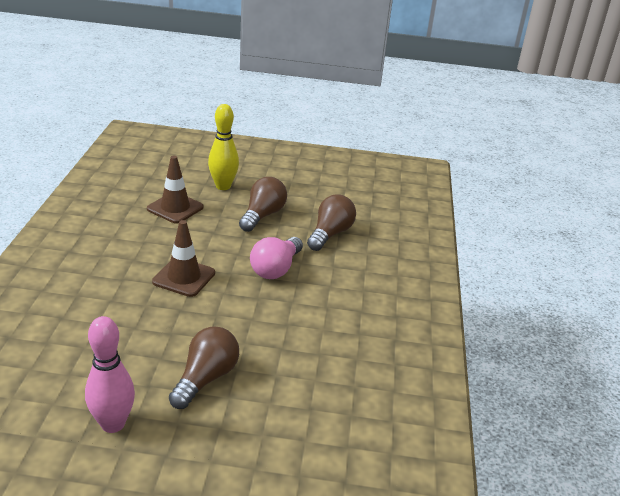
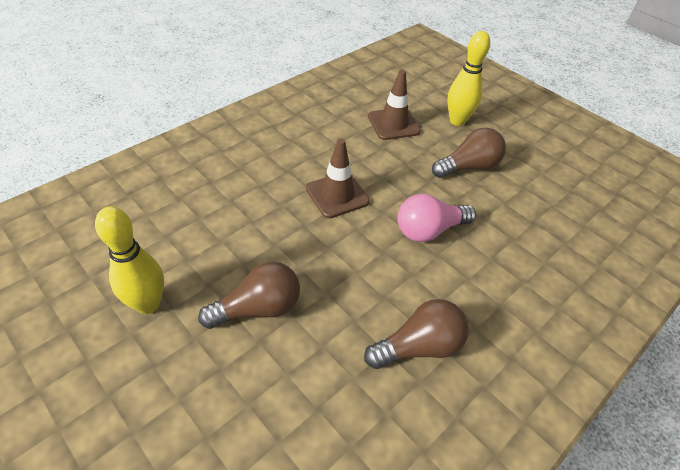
camera: 40 degrees right, 15 degrees up
(113, 424) = (148, 304): pink bowling pin -> yellow bowling pin
(330, 234) = (522, 220): brown light bulb -> brown light bulb (419, 346)

